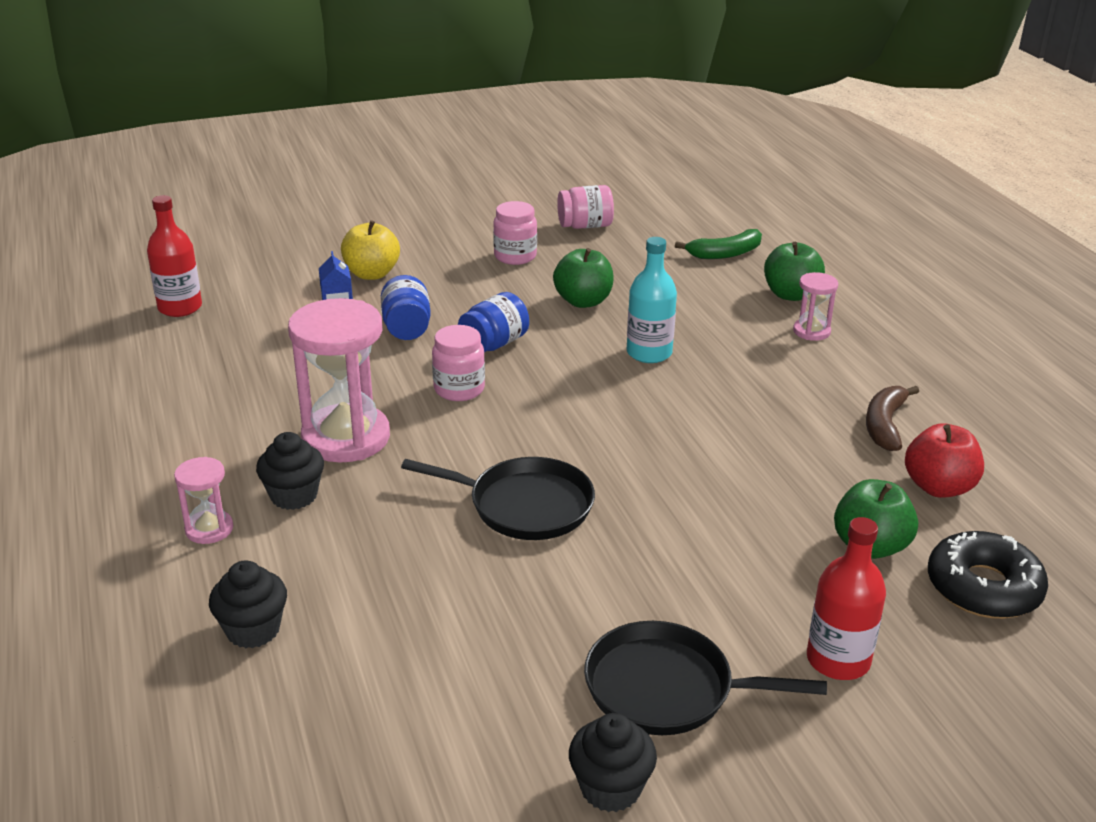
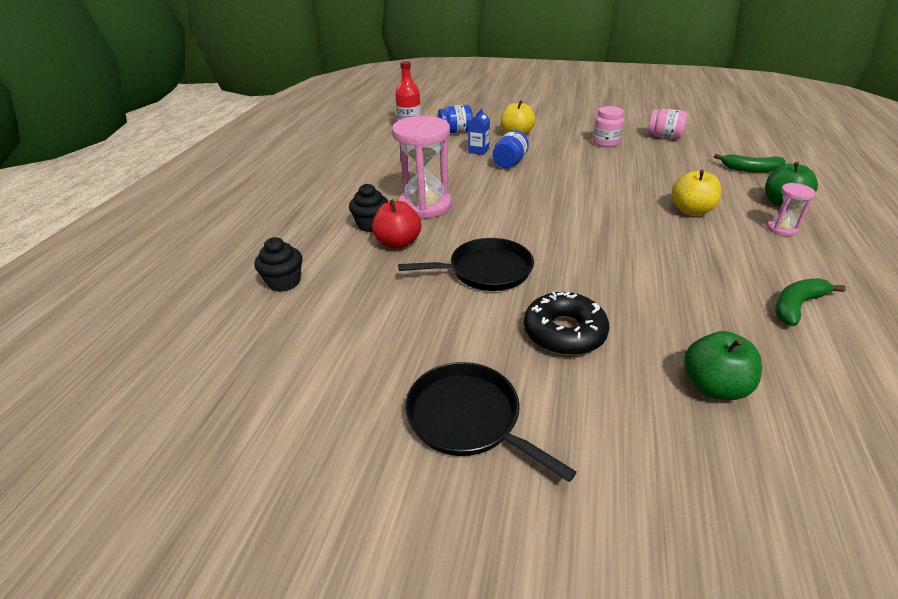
camera: 35 degrees right, 5 degrees up
(209, 529) = (317, 227): pink hourglass -> none
(459, 389) = (508, 199): pink jar -> none
(494, 344) = (551, 182): blue jar -> blue jar (455, 132)
(524, 505) = (485, 270): black pan -> black pan turned 60 degrees counterclockwise
(583, 301) = (626, 173): green apple -> none
(610, 788) = (369, 466): black cupcake -> none
(649, 353) = (645, 211): turquoise bottle -> none
(701, 336) = (691, 211): none -> yellow apple
(838, 660) = (614, 460): red bottle -> none
(885, 425) = (796, 306): brown banana -> green banana
(938, 487) = (813, 366): red apple -> red apple (398, 243)
(983, 588) = (799, 462): black donut -> black donut (564, 332)

